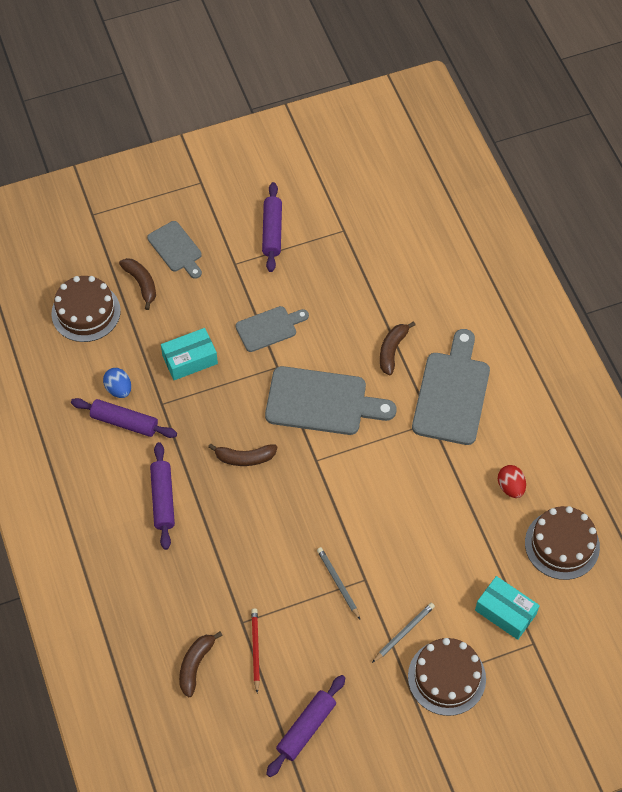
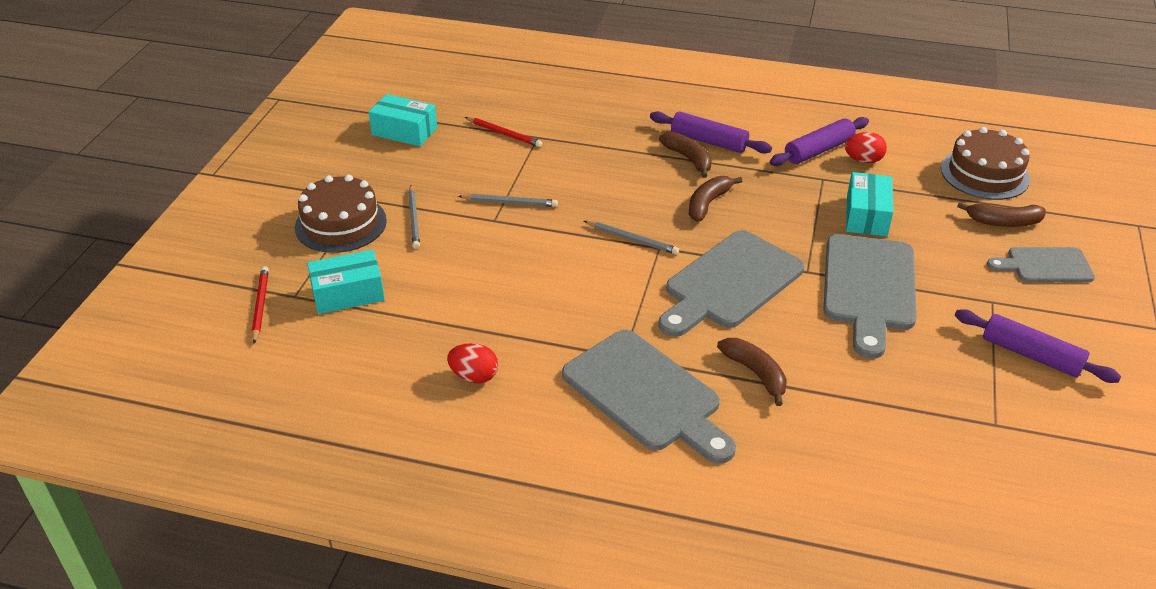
camera: 125 degrees right, 20 degrees down
(119, 389) = (863, 160): blue egg -> red egg
(195, 665) = (528, 101): brown banana -> brown banana (688, 159)
(269, 328) = (869, 288): grey cutting board -> grey cutting board, size x1.71
(306, 728) = (404, 131): purple rolling pin -> turquoise box
(320, 481) = (632, 239): none -> grey pencil
(558, 656) = (260, 306): none -> red pencil
(562, 544) = (361, 379): brown cake -> none

